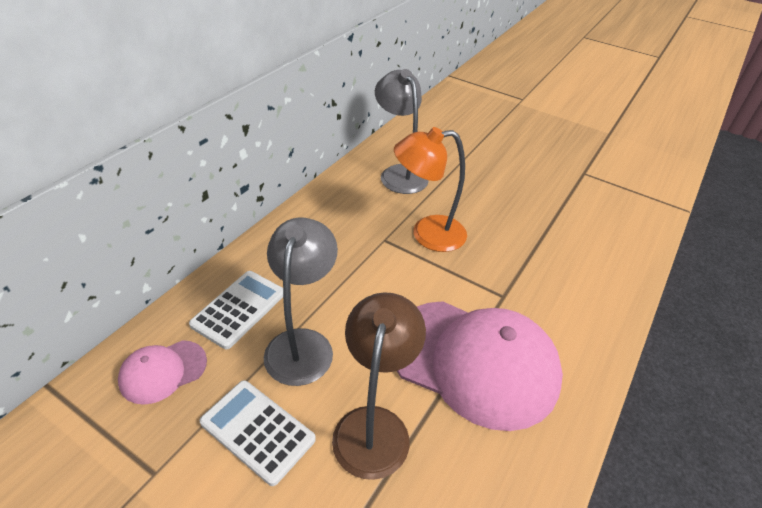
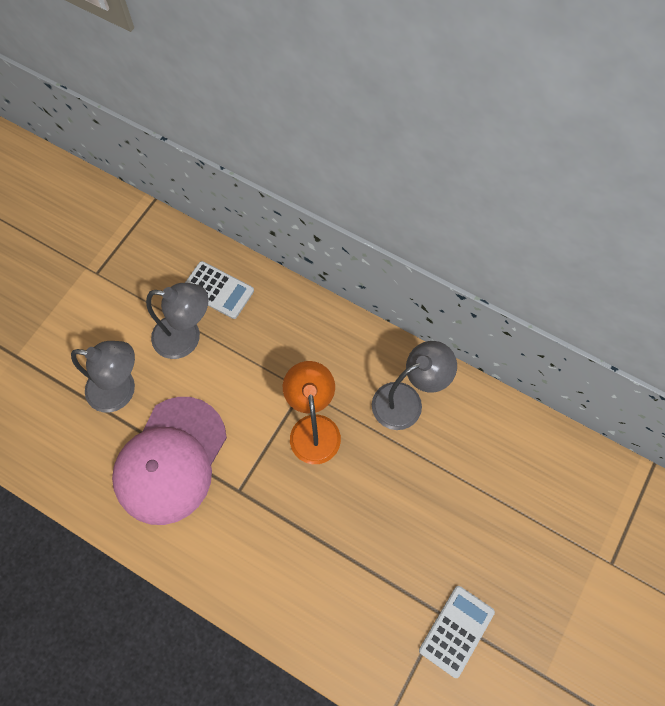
camera: 90 degrees right, 25 degrees up
(163, 371) = (164, 257): pink cap -> none
(257, 431) = (120, 321): white calculator -> white calculator (456, 631)
(374, 425) = (121, 390): brown lamp -> grey lamp

